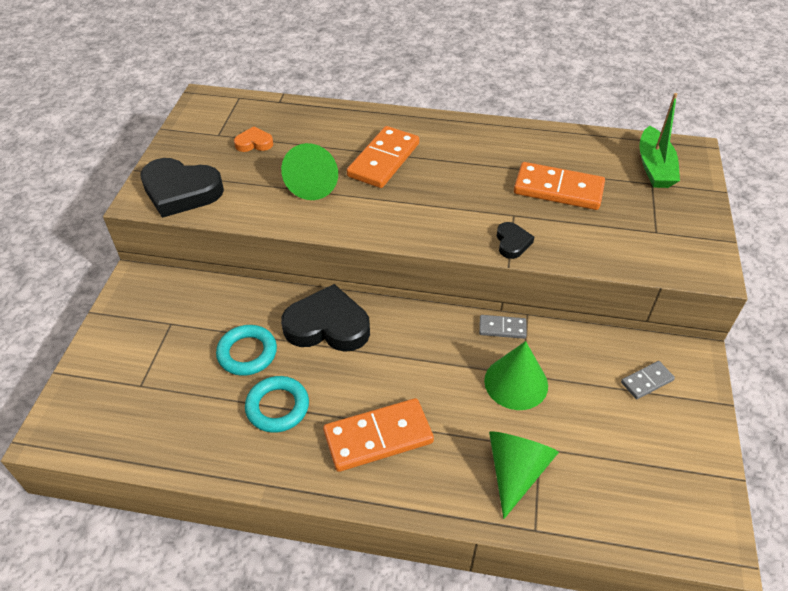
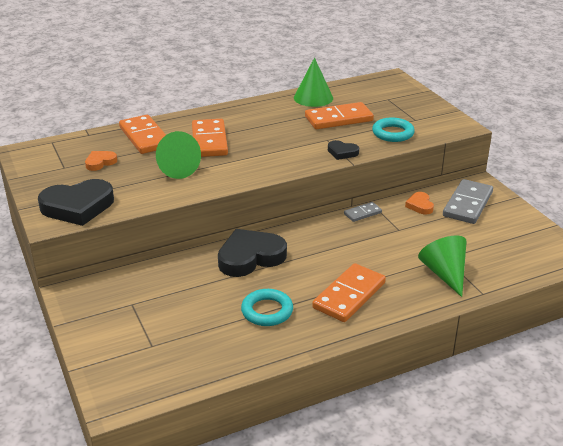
camera: 35 degrees left, 15 degrees down
(247, 353) = (211, 294): turquoise ring -> turquoise ring (393, 133)
(326, 127) = (145, 137): none -> orange domino
(512, 243) = (342, 152): black heart -> black heart turned 150 degrees clockwise
(516, 383) = (399, 235): green cone -> green cone (313, 98)
(582, 352) = (420, 205): none -> orange heart
(646, 381) = (467, 204): grey domino -> grey domino, size x1.94
(654, 167) = (380, 91): green boat -> none

